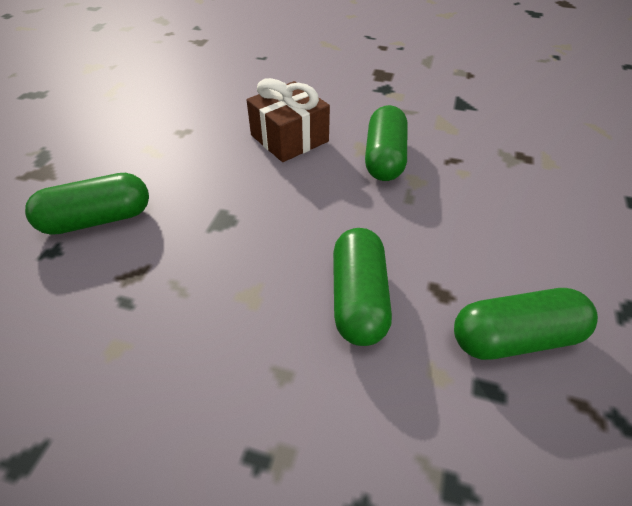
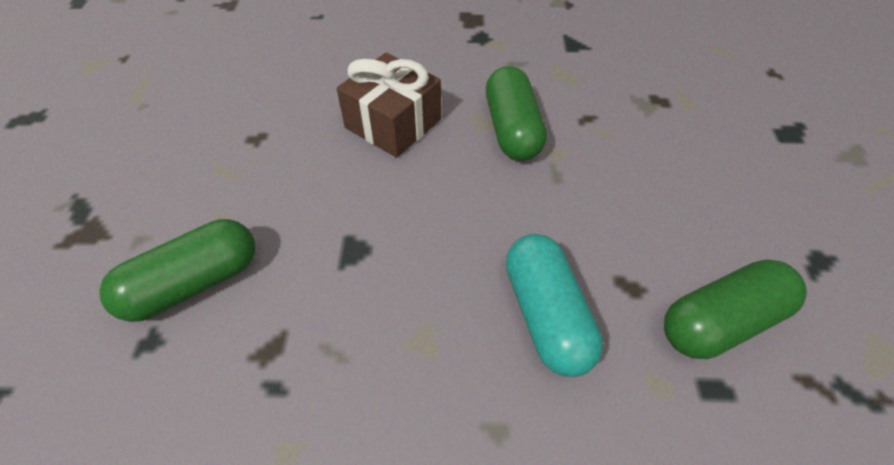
camera: 15 degrees left, 5 degrees up
(359, 298) = (546, 315): green capsule -> turquoise capsule

